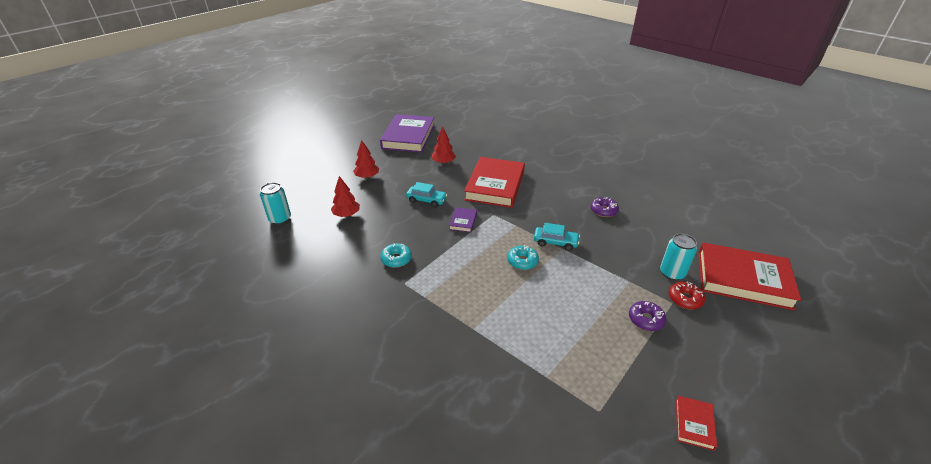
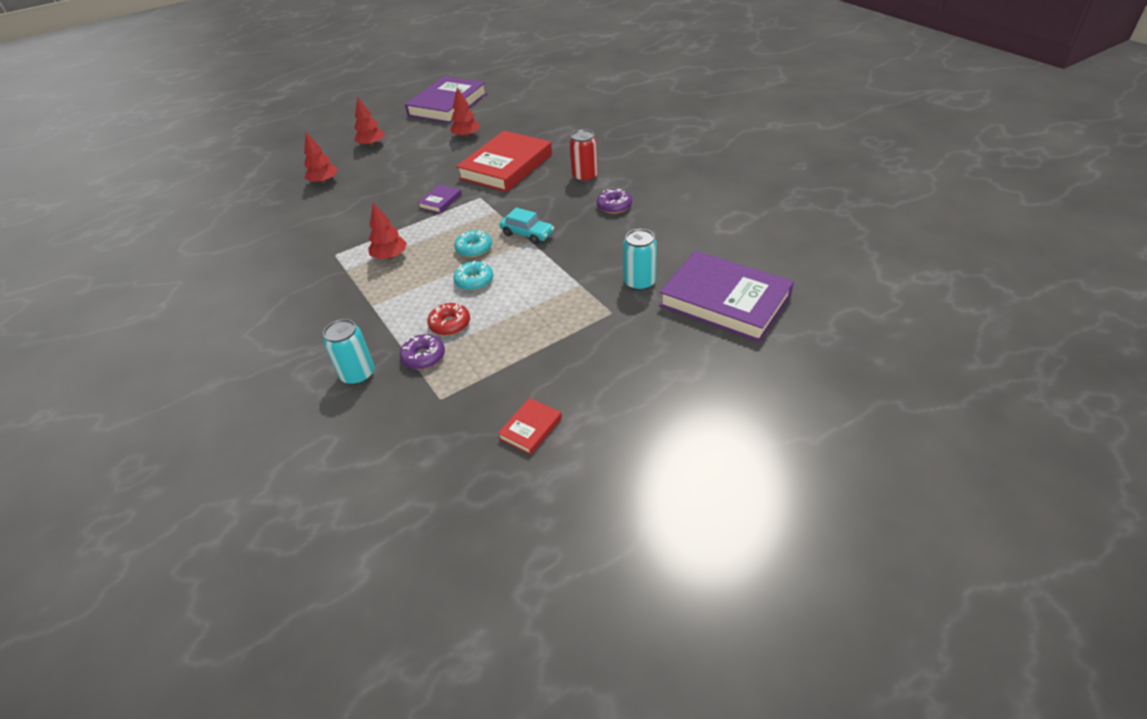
camera: 20 degrees right, 5 degrees up
(280, 219) = (257, 179): turquoise can -> turquoise can (358, 374)
(396, 259) = (343, 230): turquoise donut -> turquoise donut (474, 281)
(426, 200) = (417, 175): turquoise car -> none
(456, 278) = (390, 256): none -> red tree
(562, 188) = (585, 176): none -> red can
(646, 319) = (565, 324): purple donut -> purple donut (423, 357)
(685, 299) = (630, 311): red donut -> red donut (450, 324)
(743, 279) = (724, 301): red book -> purple book

